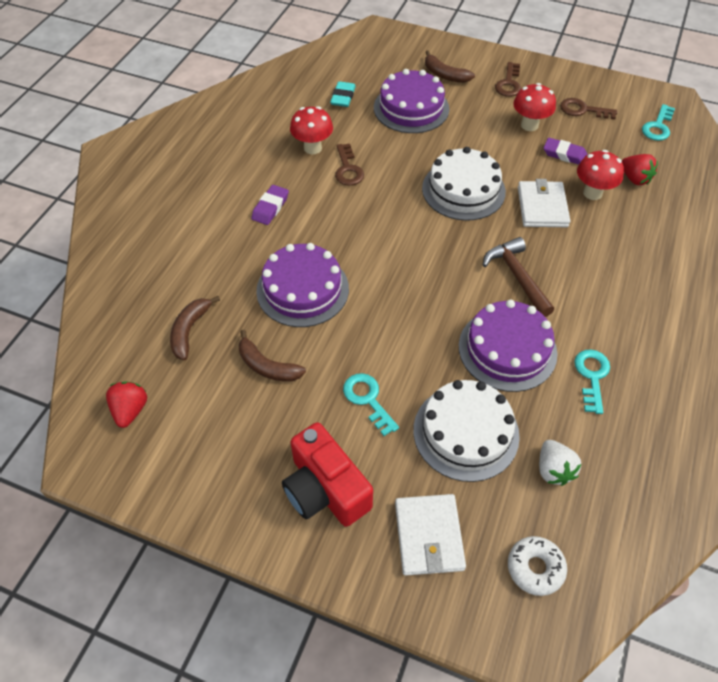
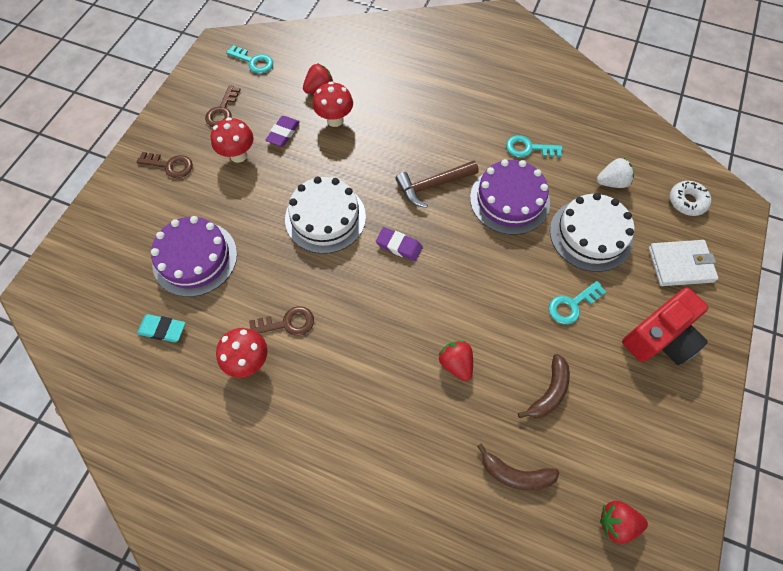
camera: 90 degrees left, 10 degrees up
(270, 207) = (342, 403): purple eraser -> purple eraser (399, 246)
(302, 289) = (456, 363): purple cake -> red strawberry
(445, 75) = (143, 222): brown banana -> none
(542, 207) = (350, 158): white wallet -> none

